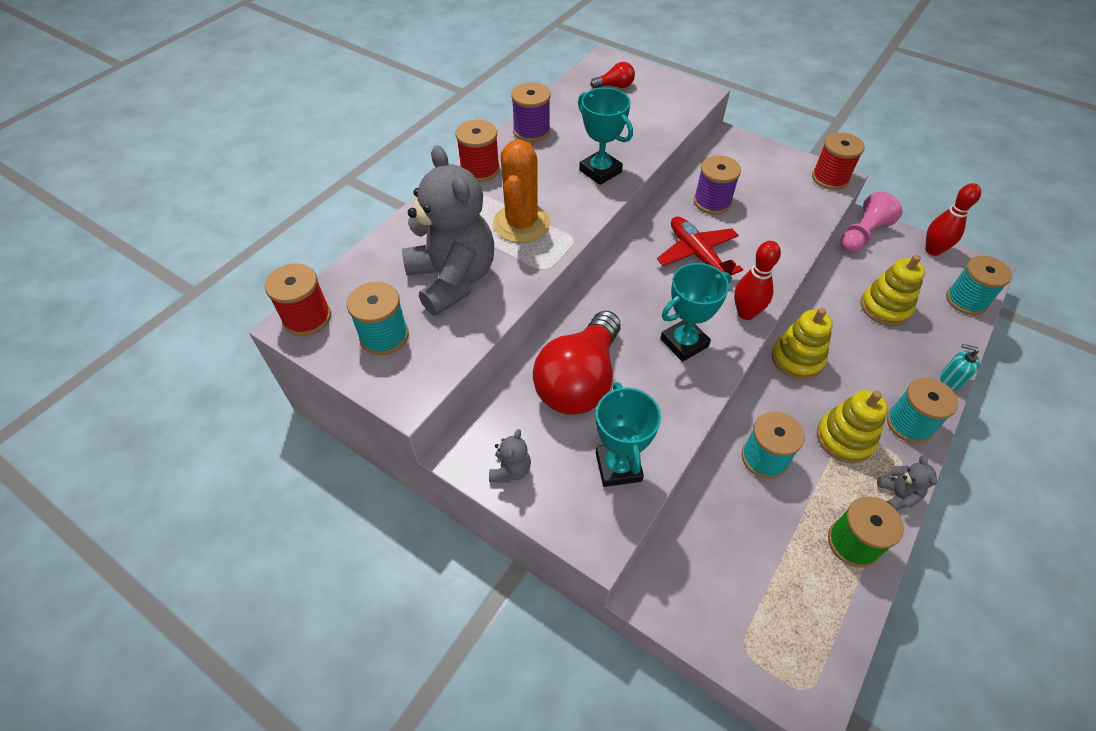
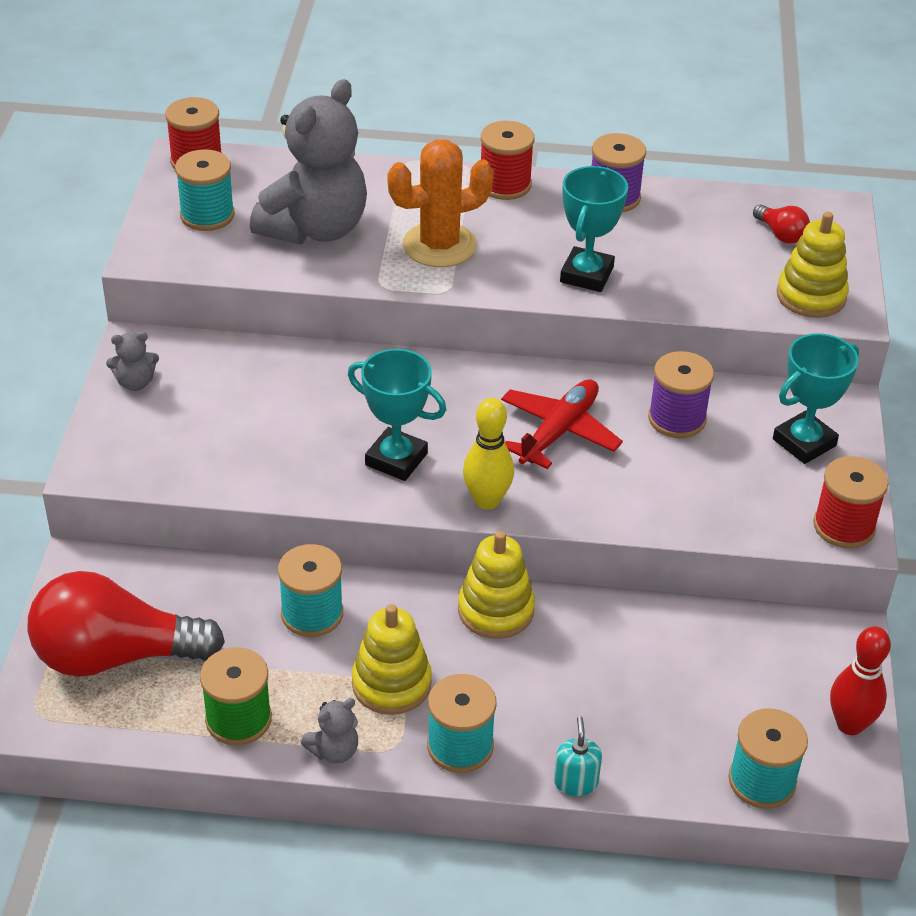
camera: 60 degrees right, 10 degrees down
(579, 381) = (280, 393): red light bulb -> red light bulb (115, 656)
(618, 466) = (186, 456): turquoise trophy -> turquoise trophy (804, 442)
(746, 313) = (487, 500): red bowling pin -> yellow bowling pin
(862, 235) = (813, 633): pink pawn -> none
(885, 307) = (668, 686): yellow stacking toy -> yellow stacking toy (811, 296)

